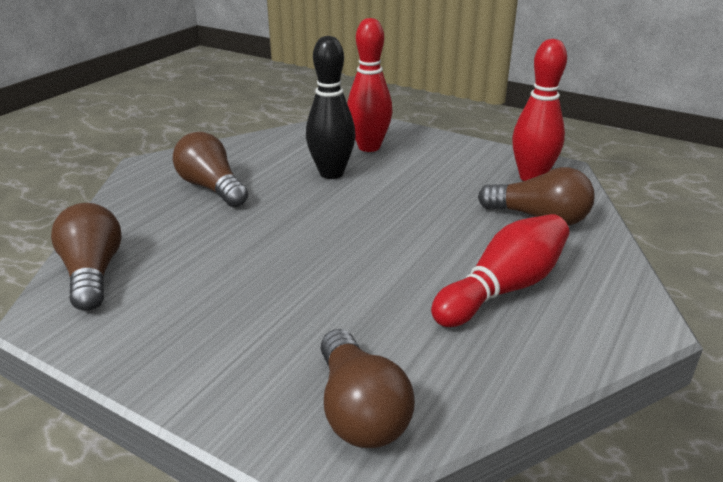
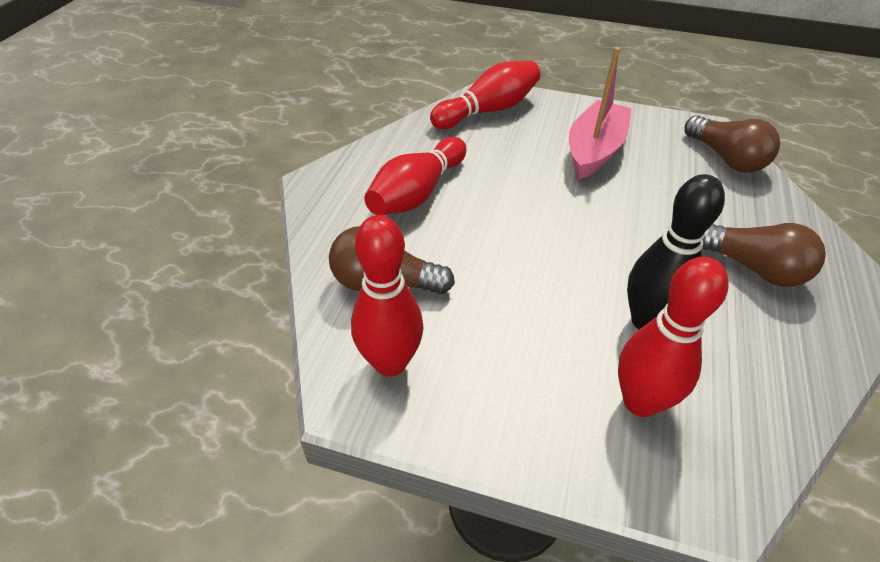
camera: 165 degrees right, 15 degrees up
(244, 308) = (594, 150): none -> pink boat
(359, 410) = (488, 110): brown light bulb -> red bowling pin

